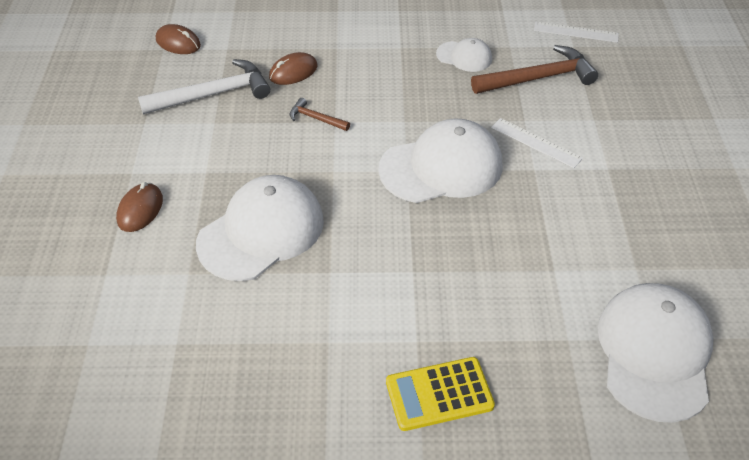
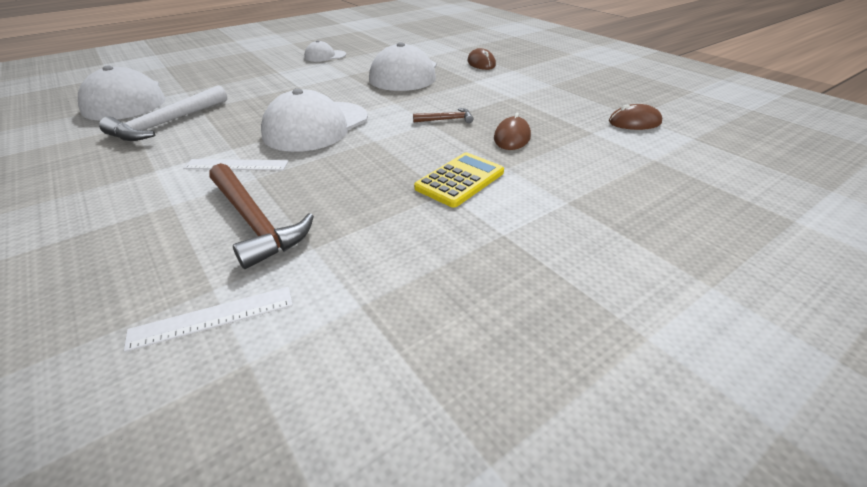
camera: 145 degrees right, 10 degrees down
(213, 94) = (541, 107): white hammer -> white hammer (167, 123)
(439, 394) = (255, 65): yellow calculator -> yellow calculator (460, 180)
(464, 57) = (364, 211): white cap -> white cap (325, 56)
(538, 78) = (254, 222): brown hammer -> brown hammer turned 75 degrees counterclockwise

